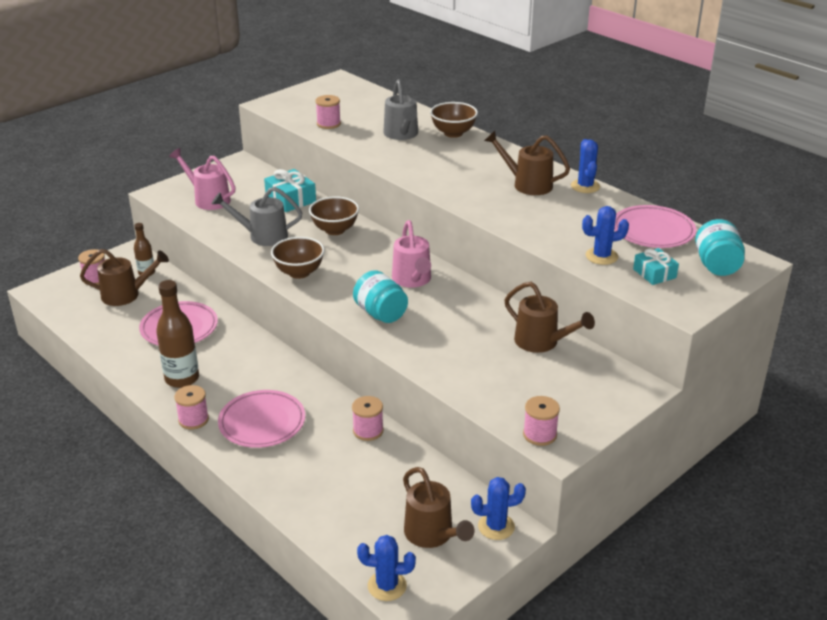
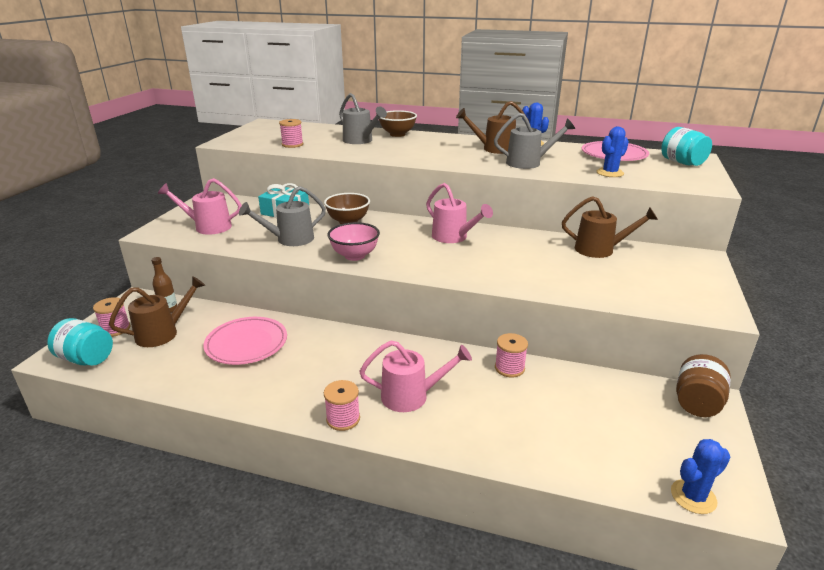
camera: 30 degrees left, 5 degrees down
(182, 379) = (293, 386): brown bottle -> none
(262, 422) = (412, 396): pink plate -> pink watering can
(299, 272) = (354, 256): brown bowl -> pink bowl
(381, 313) = (460, 265): turquoise jar -> turquoise jar (86, 359)
(433, 535) = (665, 432): brown watering can -> none
(496, 526) = (697, 403): blue cactus -> brown jar
(534, 216) = (529, 163): none -> grey watering can
(539, 434) = (695, 308): pink spool -> none
(654, 273) = (657, 174): turquoise gift -> none

